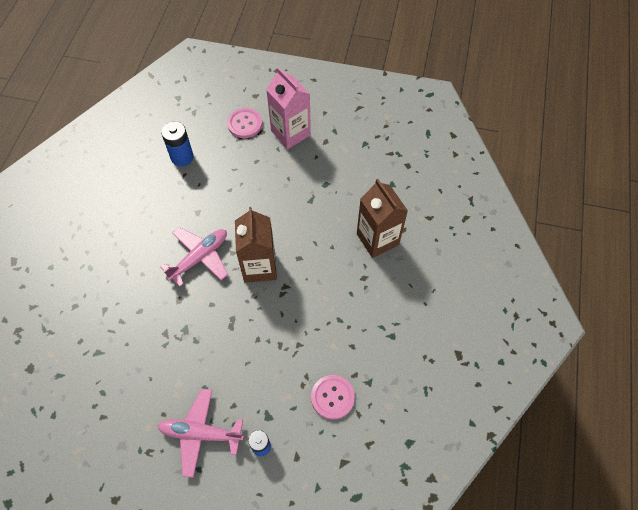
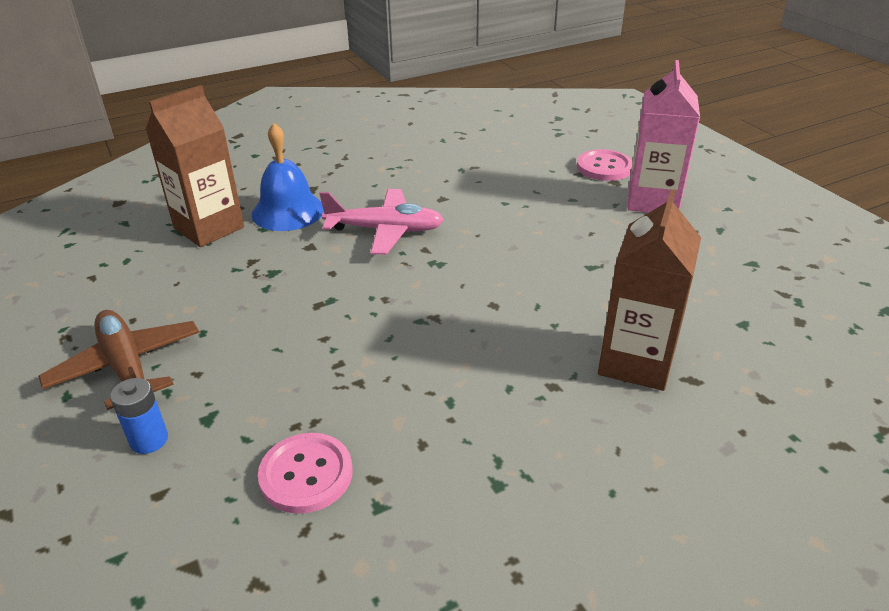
camera: 50 degrees right, 25 degrees down
(134, 288) = (288, 211): none -> blue bell
(182, 157) = (494, 155): blue battery -> none
(201, 433) = (127, 367): pink plane -> brown plane
(259, 266) = (434, 279): brown carton -> brown carton (209, 228)

